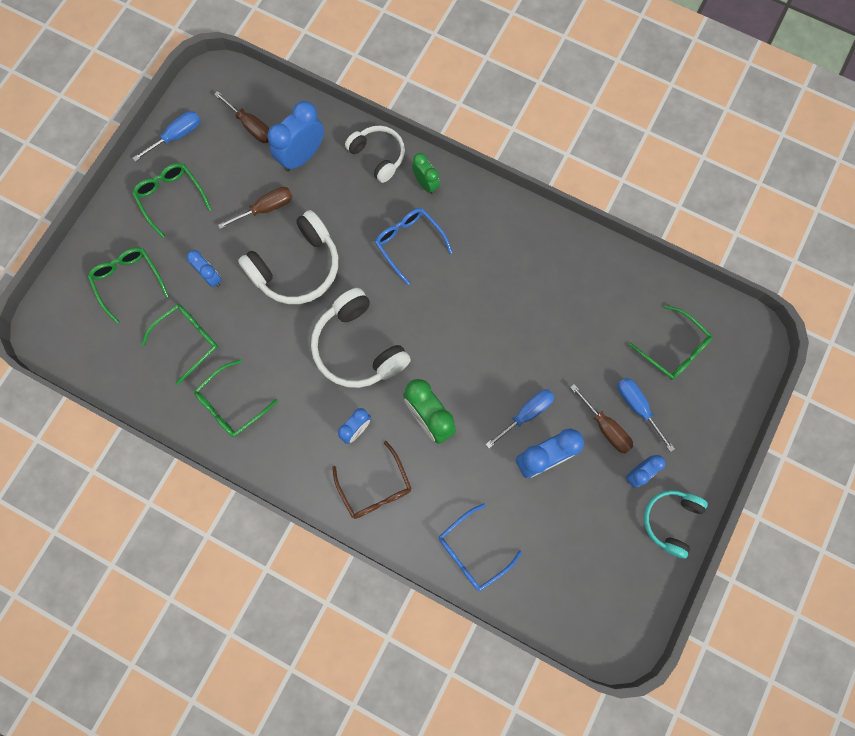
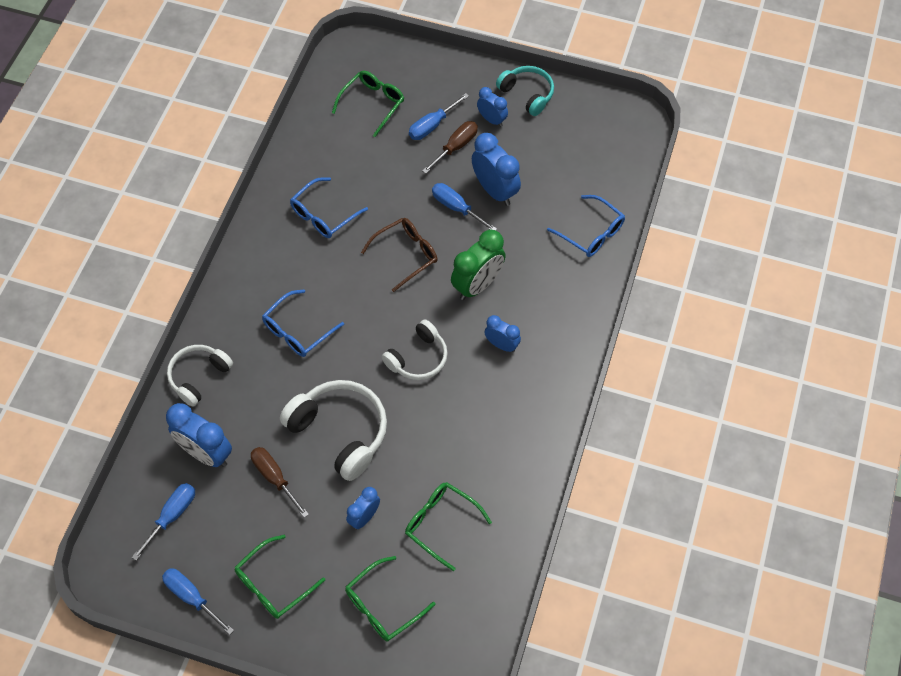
camera: 100 degrees left, 15 degrees down
(231, 405) = (501, 465): green glasses -> none
(251, 126) = (172, 516): brown screwdriver -> blue screwdriver
(358, 347) = (418, 358): white headphones -> white headphones, size x0.64
(375, 488) = (554, 319): brown glasses -> brown glasses (406, 254)
(426, 184) = (228, 326): green clock -> none
(536, 282) = (323, 215): none -> blue glasses
(670, 521) = (527, 94): turquoise headphones -> turquoise headphones turned 150 degrees counterclockwise

